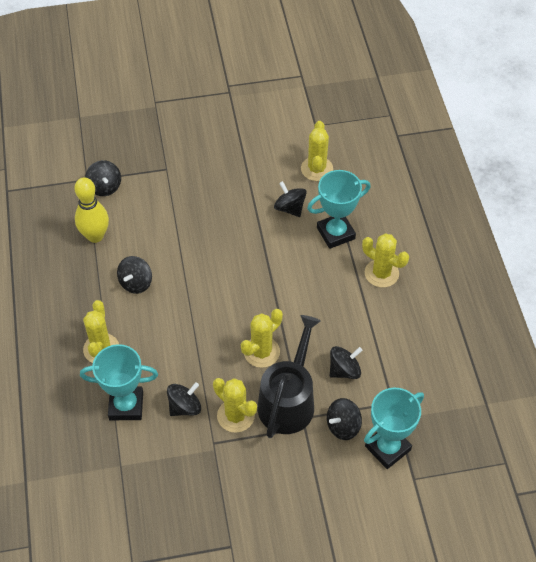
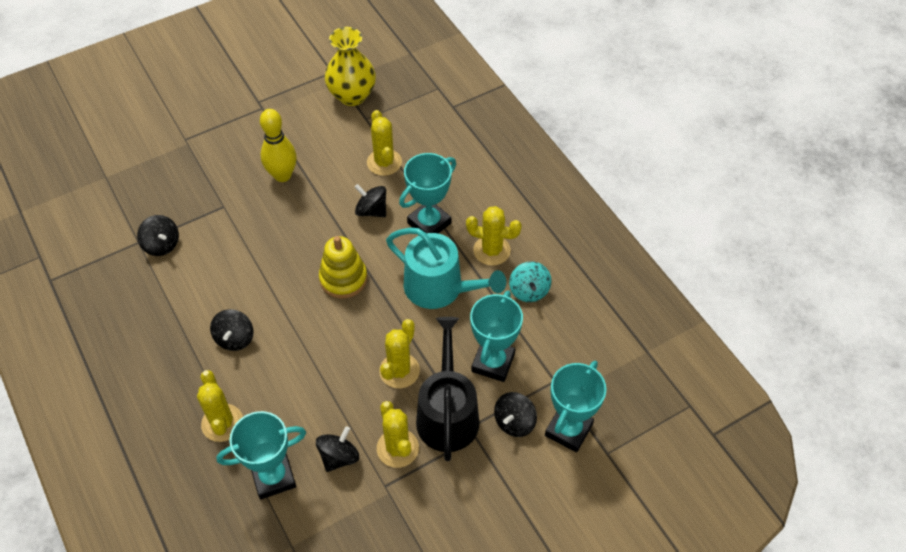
camera: 20 degrees left, 0 degrees up
(95, 236) = (170, 301): yellow bowling pin -> yellow bowling pin (282, 175)
(235, 416) = (397, 448): yellow cactus -> yellow cactus turned 45 degrees clockwise
(243, 260) = (343, 279): none -> yellow stacking toy
(311, 102) = (352, 95): none -> yellow vase
(323, 292) = (440, 288): none -> turquoise watering can
(344, 370) = (493, 362): black spinning top -> turquoise trophy
(401, 318) = (529, 291): none -> turquoise spinning top

